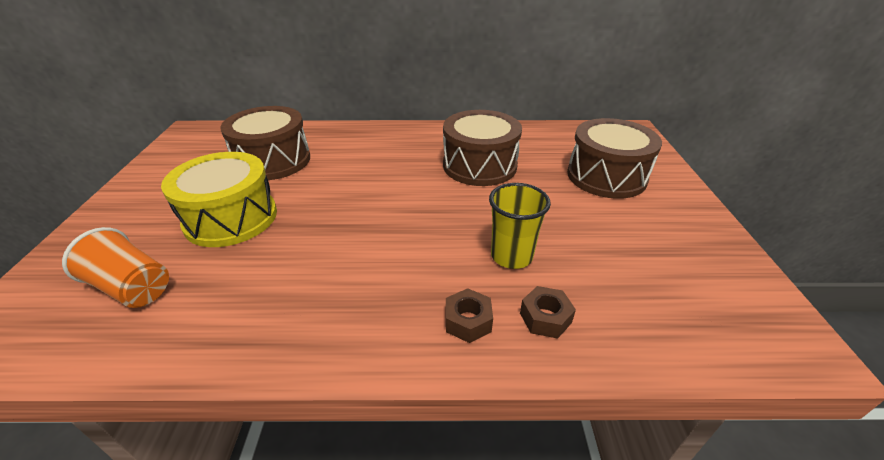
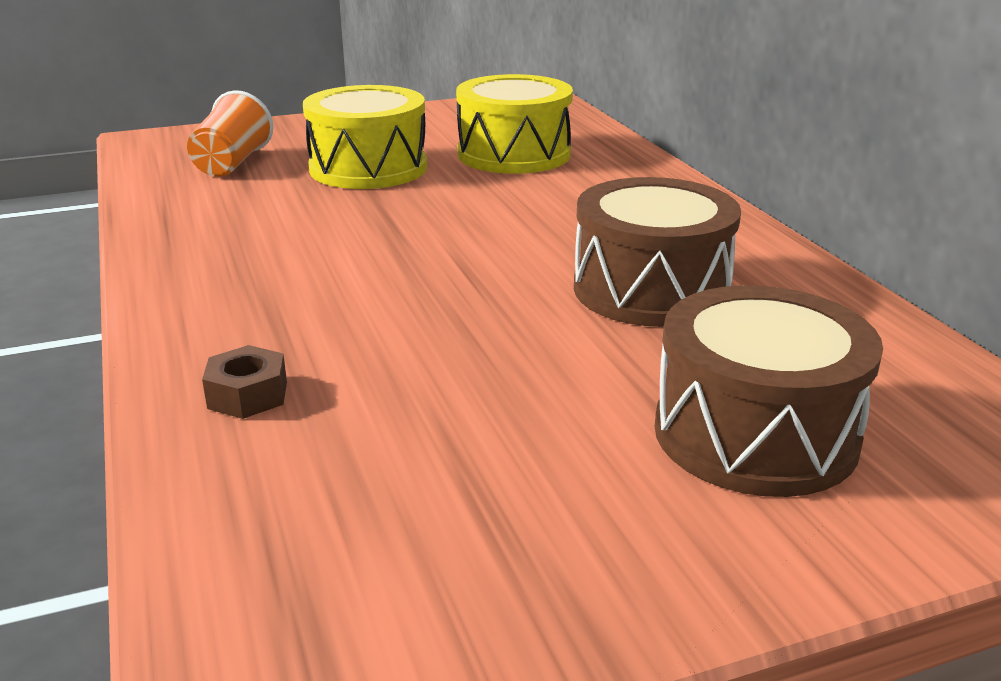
camera: 70 degrees right, 10 degrees down
(273, 161) = (514, 154): brown drum -> yellow drum
(468, 321) = (226, 337): brown nut -> none
(511, 256) = (385, 352): yellow cup -> none

